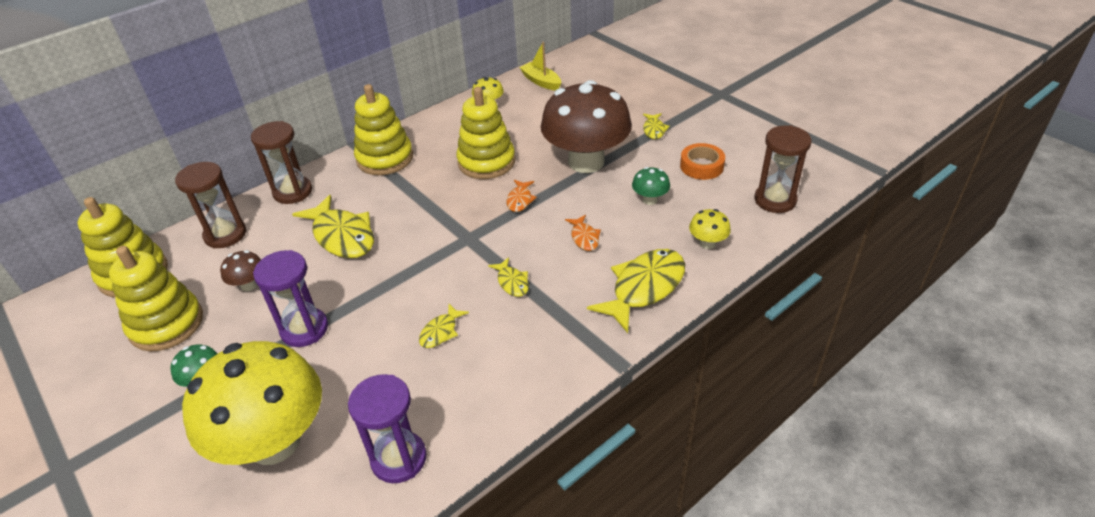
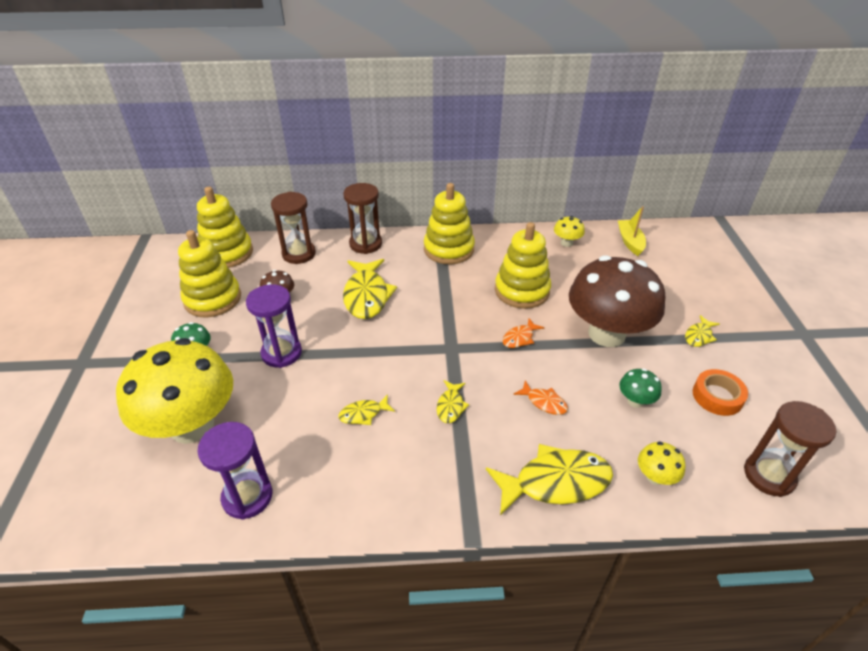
camera: 35 degrees right, 0 degrees up
(584, 237) = (544, 402): orange fish -> orange fish turned 75 degrees counterclockwise

